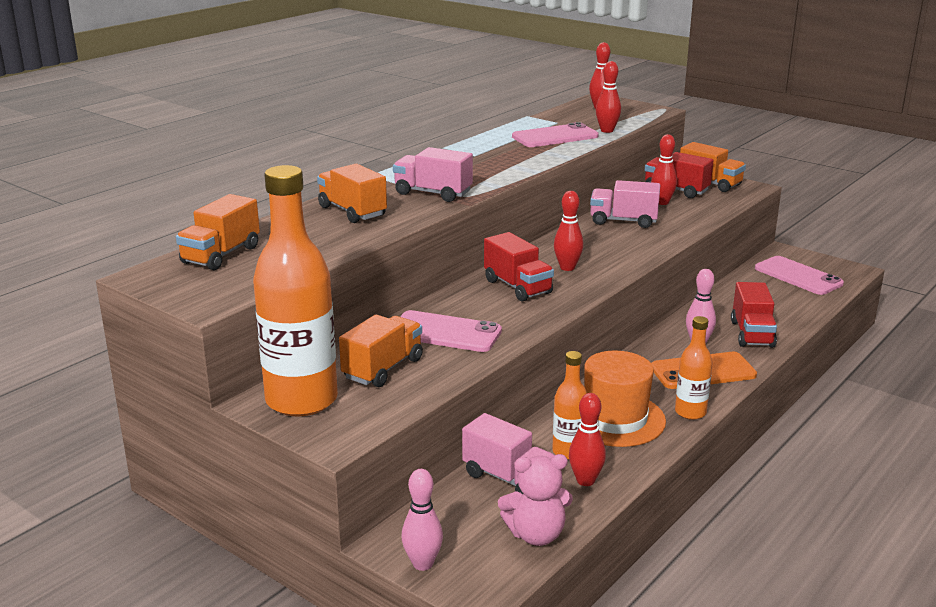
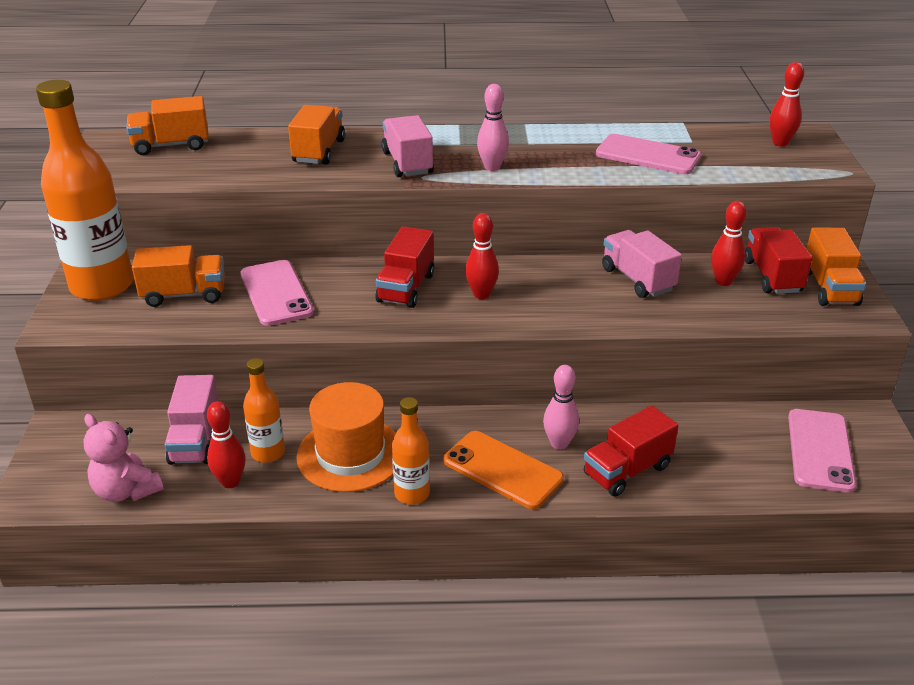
camera: 50 degrees right, 10 degrees up
(422, 564) = (44, 454): pink bowling pin -> pink bowling pin (492, 167)
(607, 130) = (715, 171): red bowling pin -> none

